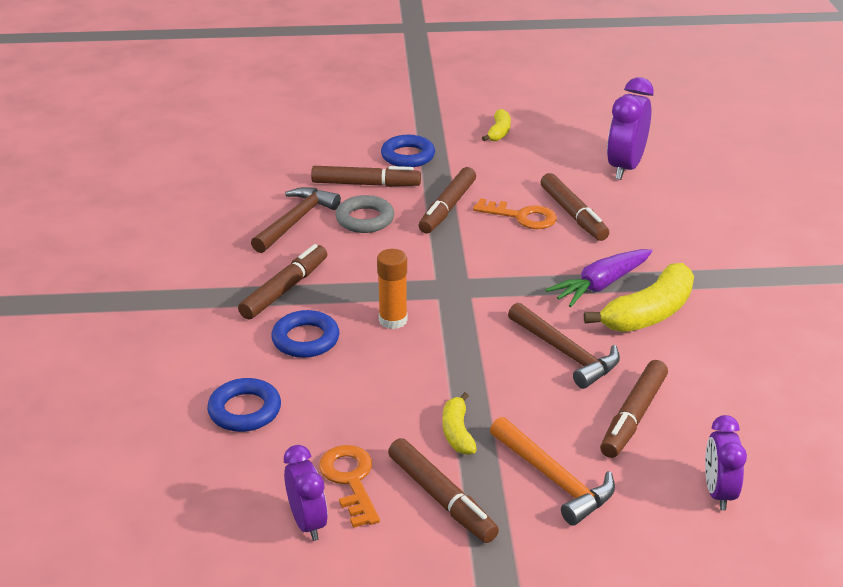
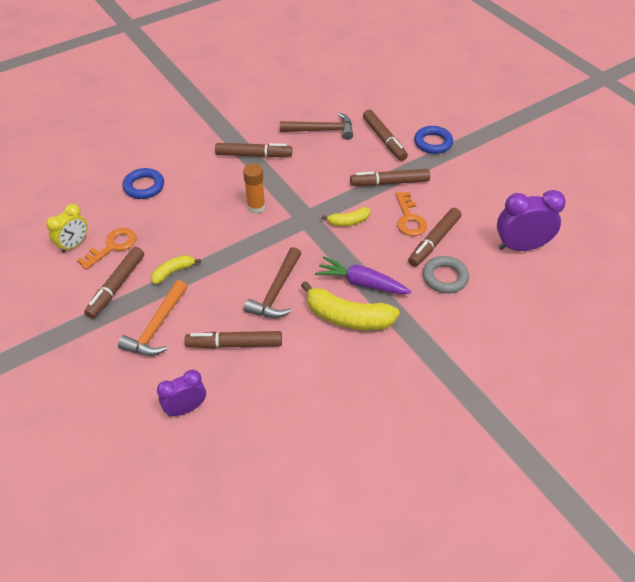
camera: 60 degrees right, 15 degrees up
(305, 339) = (215, 182): blue ring -> none
(308, 522) = (74, 245): purple clock -> yellow clock
(365, 219) = (346, 155): grey ring -> grey ring (445, 277)
(499, 132) = (504, 170): yellow banana -> yellow banana (348, 222)

